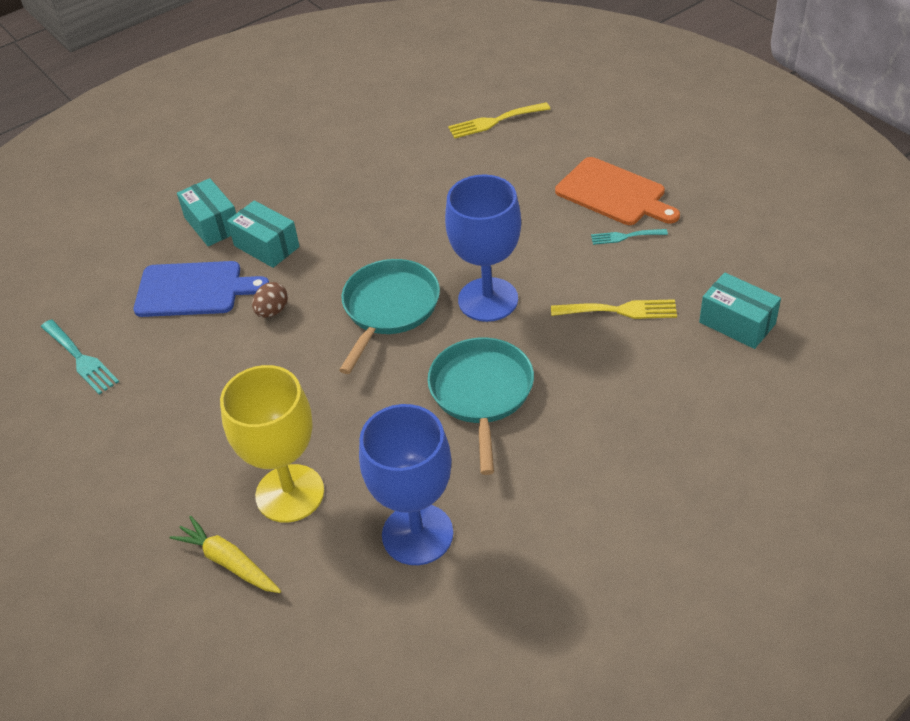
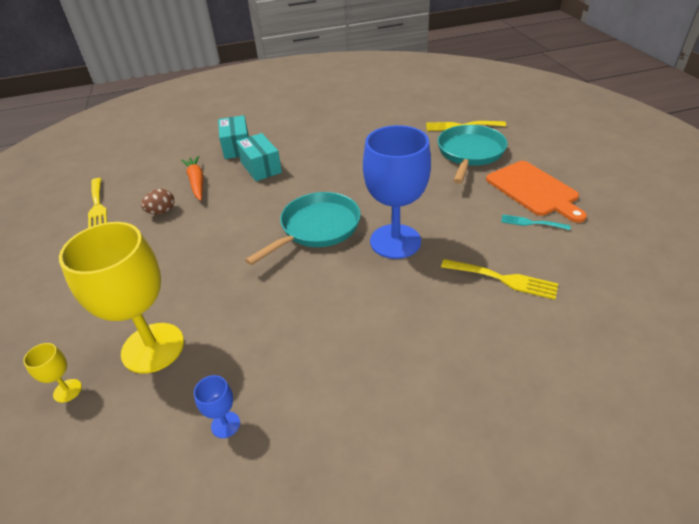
camera: 20 degrees right, 5 degrees down
(81, 359) = (97, 206): turquoise fork -> yellow fork
(193, 289) = (197, 182): blue cutting board -> orange carrot
(228, 562) = (67, 390): yellow carrot -> yellow goblet
(272, 311) = (236, 208): brown egg -> brown egg (161, 211)
(417, 534) = (225, 424): blue goblet -> blue goblet, size x0.41
(482, 393) = (351, 314): turquoise pan -> turquoise pan (470, 153)
(737, 323) = (614, 321): turquoise box -> none

